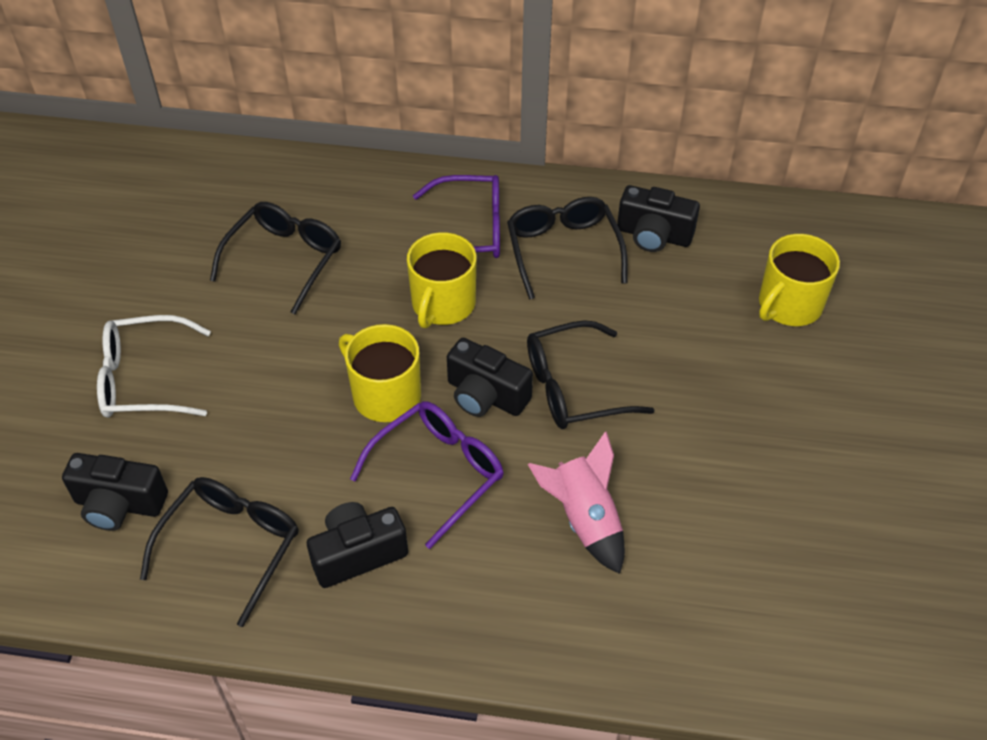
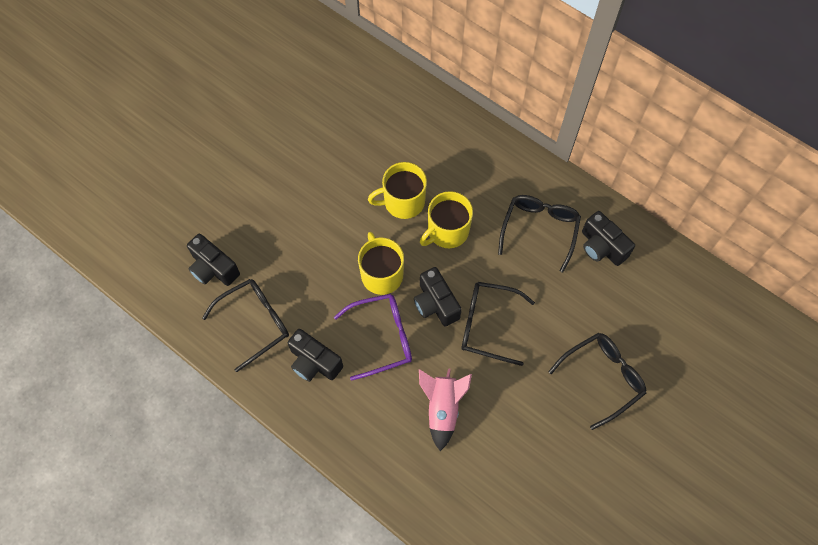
camera: 30 degrees right, 15 degrees up
(144, 379) = (262, 198): white glasses -> none
(285, 259) = (376, 155): black glasses -> black glasses (602, 378)
(358, 554) = (314, 362): black camera -> black camera turned 150 degrees counterclockwise
(469, 231) = (492, 188): purple glasses -> none
(789, 305) = (652, 338): yellow mug -> yellow mug (403, 202)

